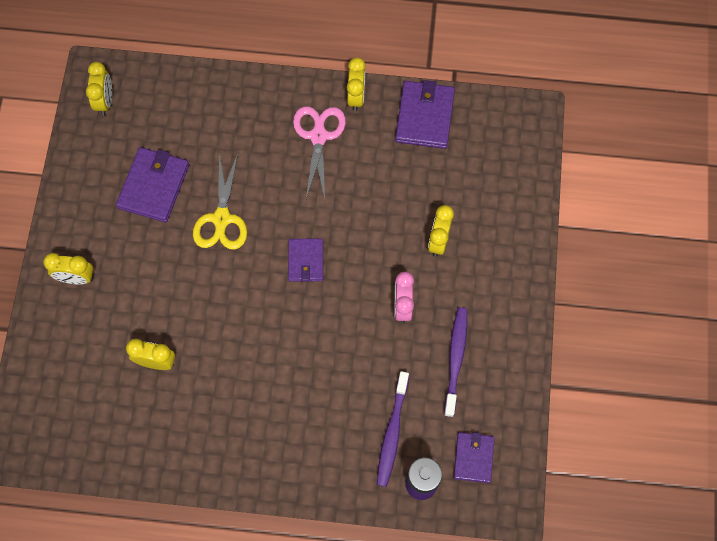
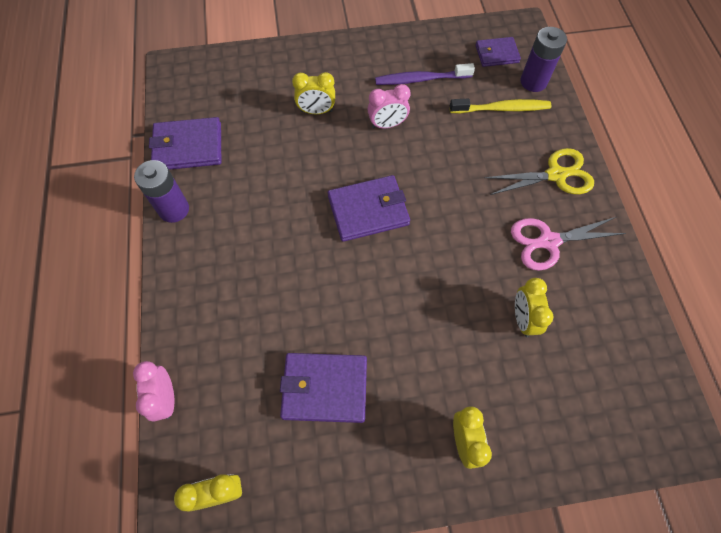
camera: 105 degrees left, 5 degrees down
(186, 74) = (166, 398): none -> pink clock
(221, 219) = (345, 301): yellow scissors -> yellow scissors (555, 175)
(305, 261) = (368, 210): purple wallet -> purple wallet, size x1.57
(318, 136) = (227, 233): pink scissors -> pink scissors (548, 241)
(356, 97) = (174, 209): yellow clock -> purple battery
(392, 433) = (502, 109): purple toothbrush -> yellow toothbrush

